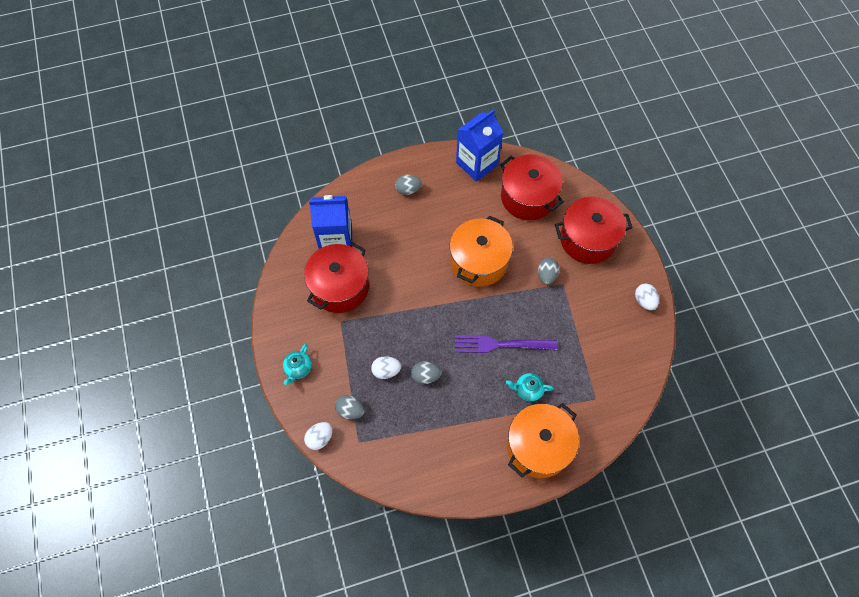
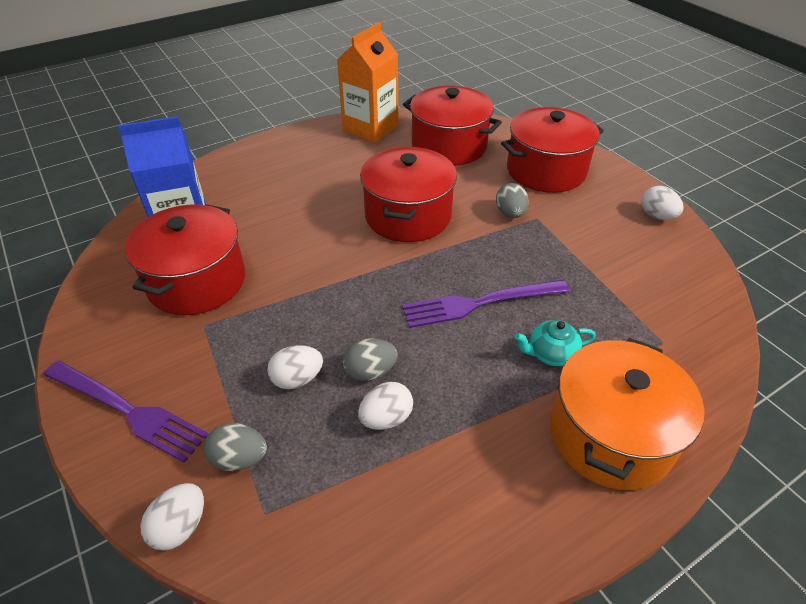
camera: 15 degrees left, 20 degrees down
(298, 368) = (128, 411): turquoise teapot -> purple fork
(408, 190) = (284, 163): grey egg -> none
(427, 407) = (386, 418): none -> white egg
(477, 164) = (370, 128): blue carton -> orange carton
(479, 261) = (408, 216): orange pot -> red pot

